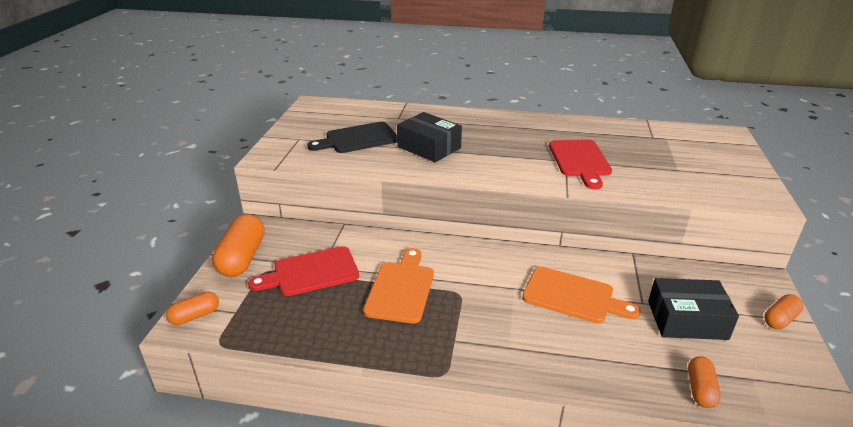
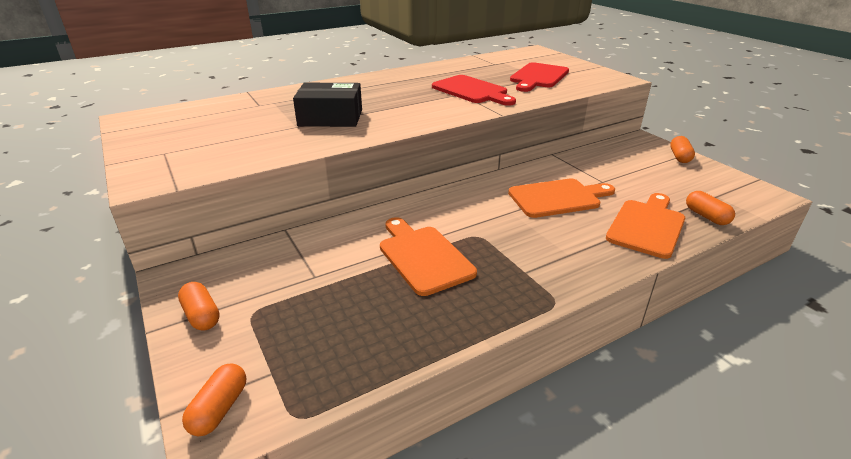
camera: 40 degrees left, 0 degrees up
(242, 258) = (201, 315): orange capsule -> orange capsule, size x0.55
(311, 272) = (311, 288): red cutting board -> red cutting board (538, 77)
(357, 139) = (241, 132): black cutting board -> none
(619, 363) = (647, 226): none -> orange cutting board
(687, 320) = (640, 180): black box -> none

